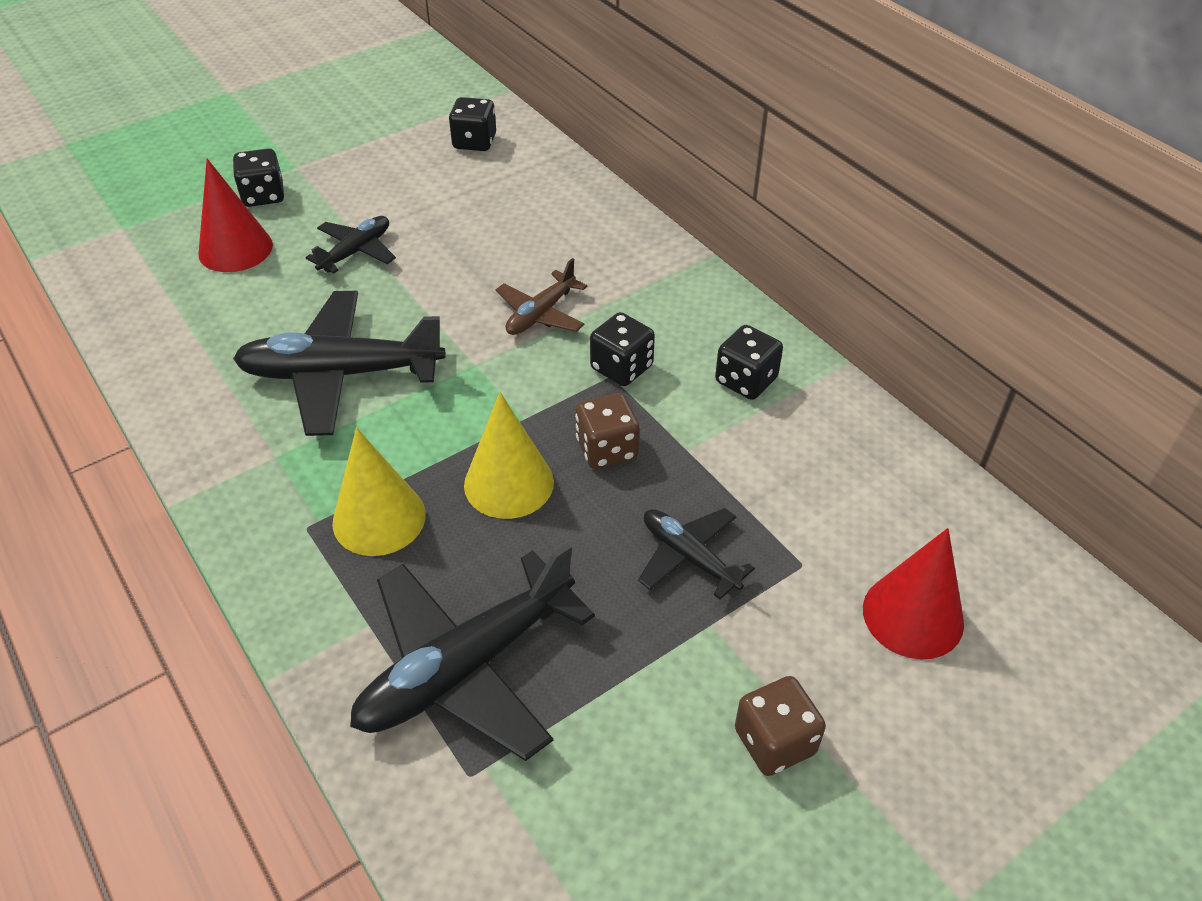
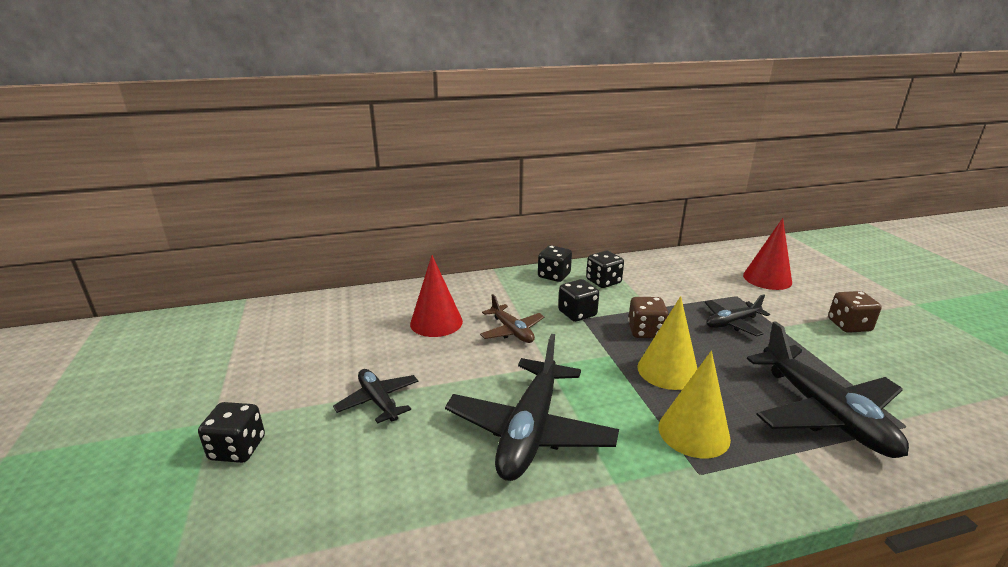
camera: 70 degrees left, 20 degrees down
(235, 249) = (307, 479): red cone -> red cone (436, 322)
(474, 142) = (293, 323): black dice -> black dice (554, 276)

